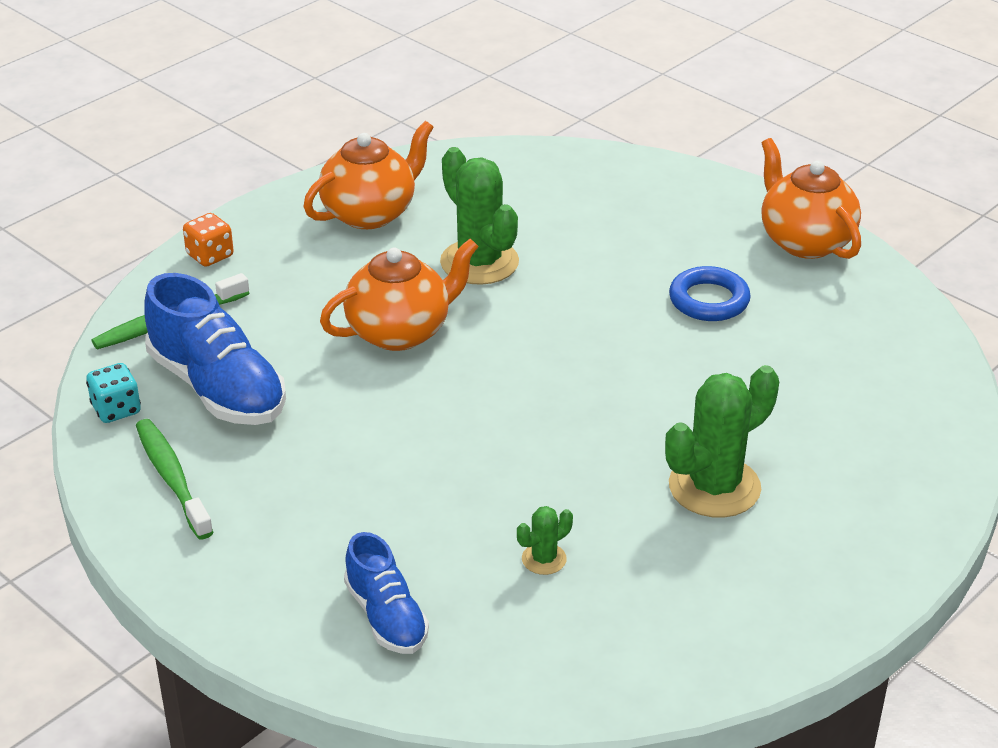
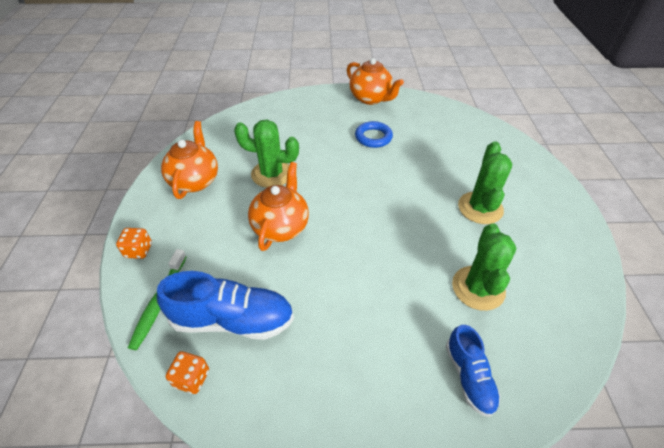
camera: 45 degrees left, 10 degrees up
(116, 409) = (192, 378): turquoise dice -> orange dice
(172, 478) = (275, 394): green toothbrush -> none
(386, 617) = (469, 376): blue shoe -> blue shoe turned 60 degrees clockwise
(544, 559) = (478, 288): green cactus -> green cactus, size x2.15
(805, 241) = (371, 98): orange teapot -> orange teapot turned 150 degrees counterclockwise

